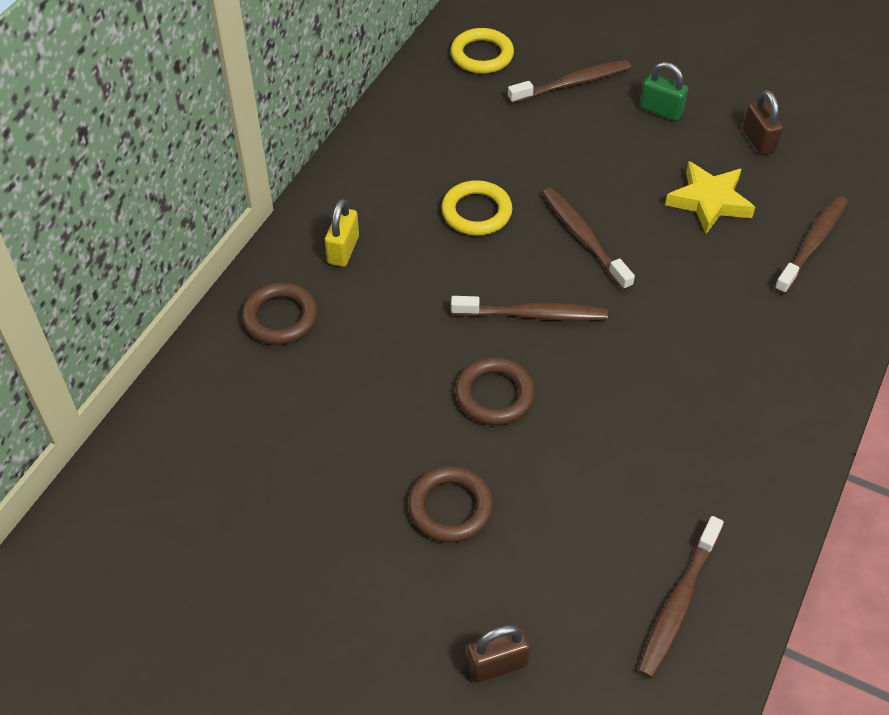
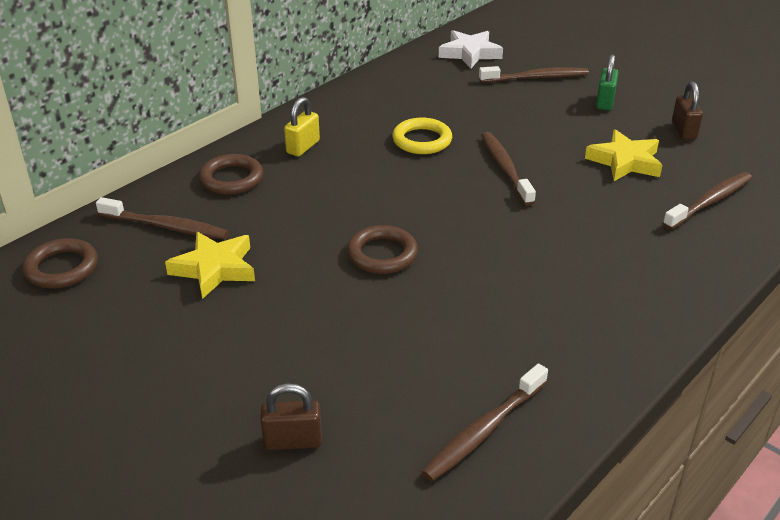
camera: 15 degrees right, 15 degrees down
(319, 456) = (215, 268): none -> yellow star
(450, 507) = (307, 321): brown ring -> brown ring (62, 268)
(482, 55) = (470, 53): yellow ring -> white star
(533, 315) = (439, 209): brown toothbrush -> brown toothbrush (166, 226)
(661, 110) = (605, 102): green padlock -> green padlock turned 60 degrees clockwise

